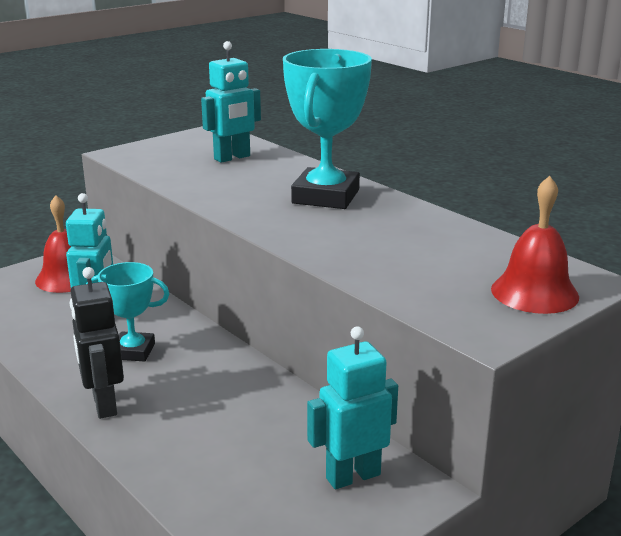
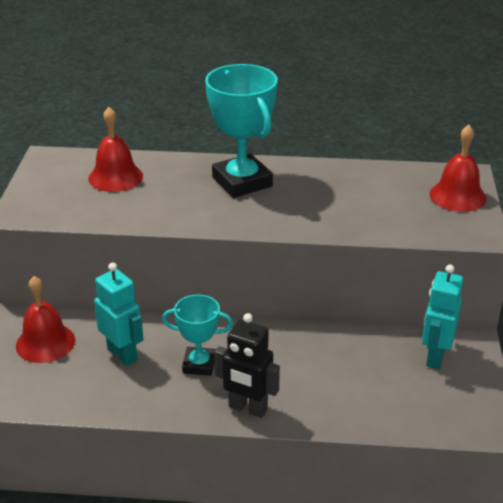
camera: 45 degrees left, 10 degrees up
(133, 351) = (199, 364): turquoise trophy -> turquoise trophy turned 45 degrees clockwise
(232, 158) = (115, 177): turquoise robot -> red bell

